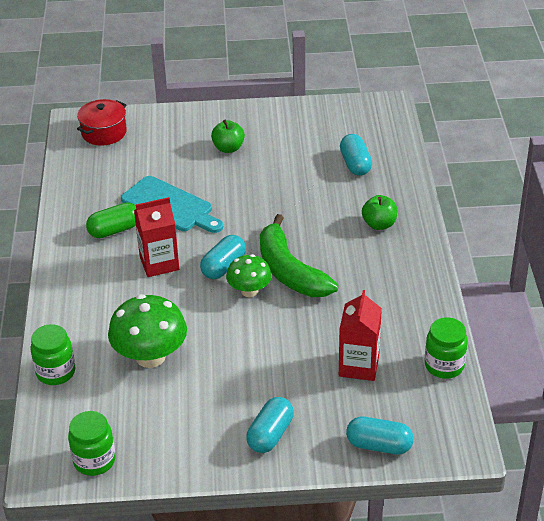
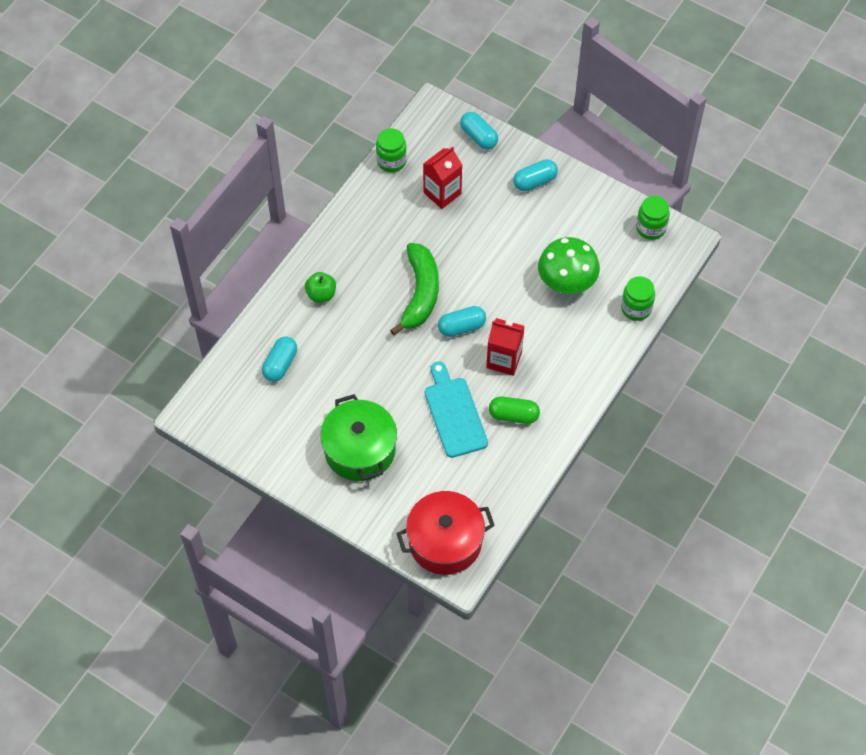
camera: 145 degrees left, 20 degrees up
(104, 132) = (445, 542): red pot -> red pot, size x1.55
(228, 148) = (360, 450): green apple -> green pot
(249, 291) = (461, 294): green mushroom -> none

